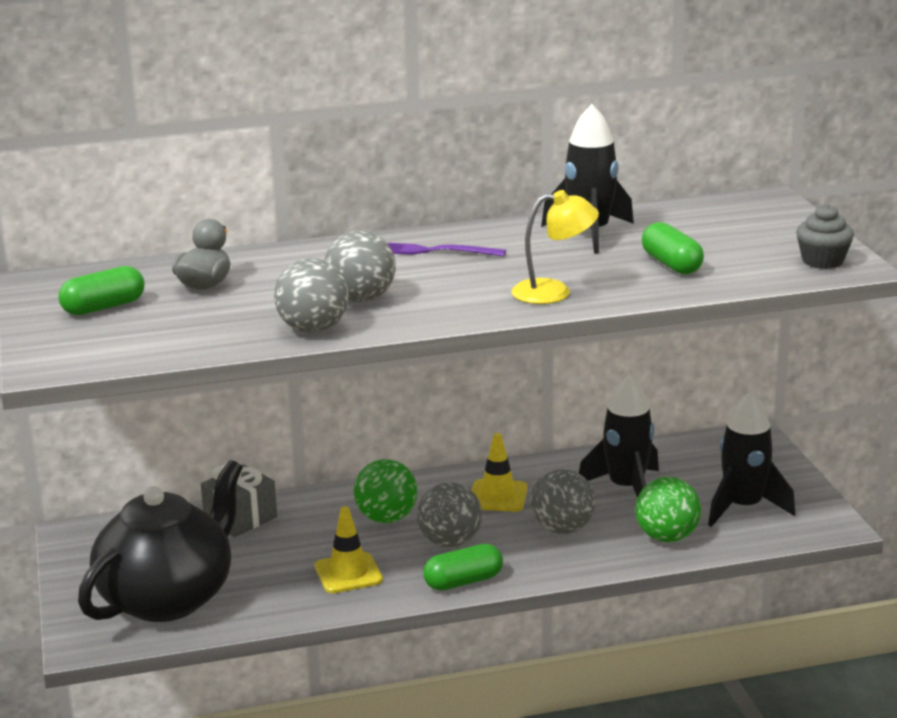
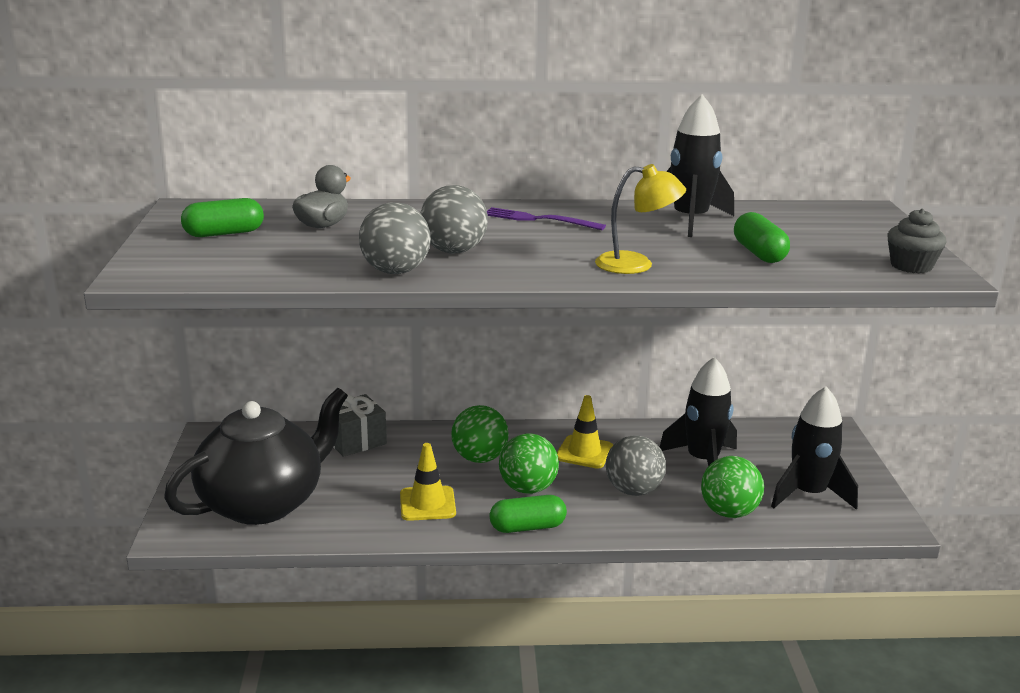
camera: 10 degrees right, 0 degrees up
(450, 543) = (528, 489): grey ball -> green ball

